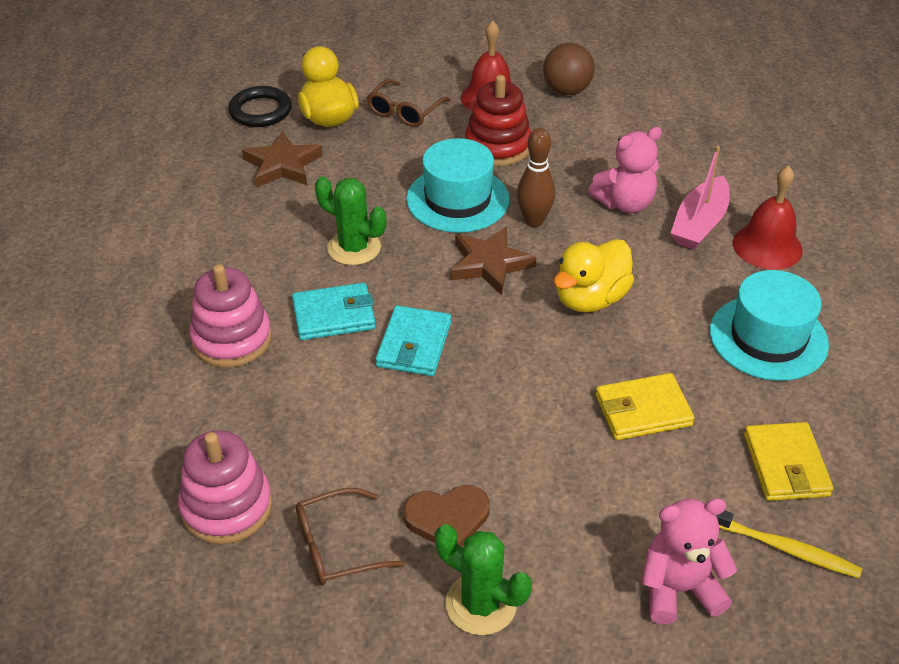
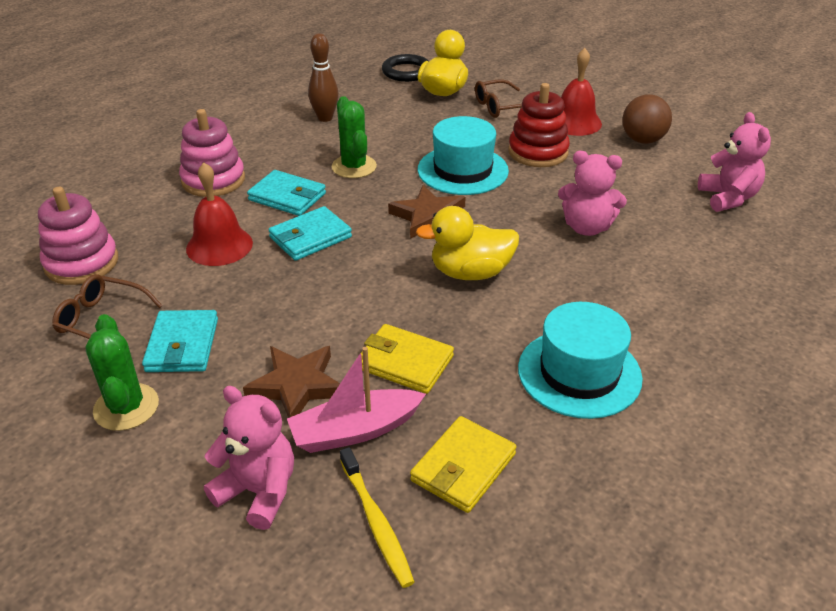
camera: 40 degrees right, 5 degrees down
(282, 165) = (377, 104): brown star -> brown star (297, 385)
(447, 518) = (182, 345): brown heart -> turquoise wallet
(534, 221) = (499, 206): brown bowling pin -> brown bowling pin (325, 118)
(691, 118) = (728, 198): none -> pink teddy bear
(699, 224) = (631, 268): pink boat -> pink boat (355, 431)
(767, 246) = (672, 311): red bell -> red bell (219, 245)

